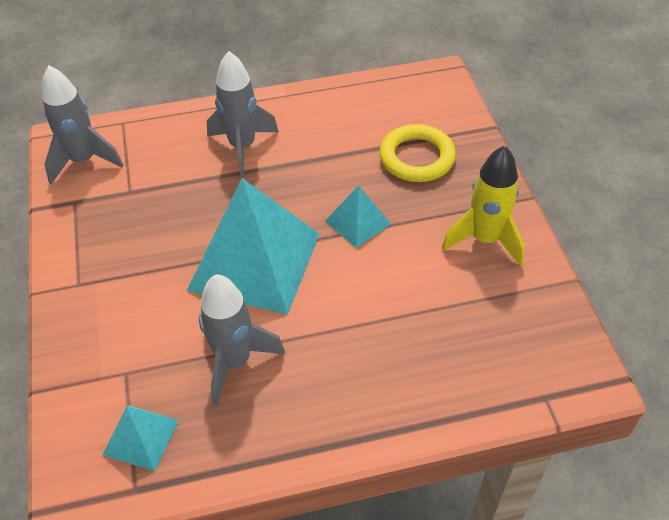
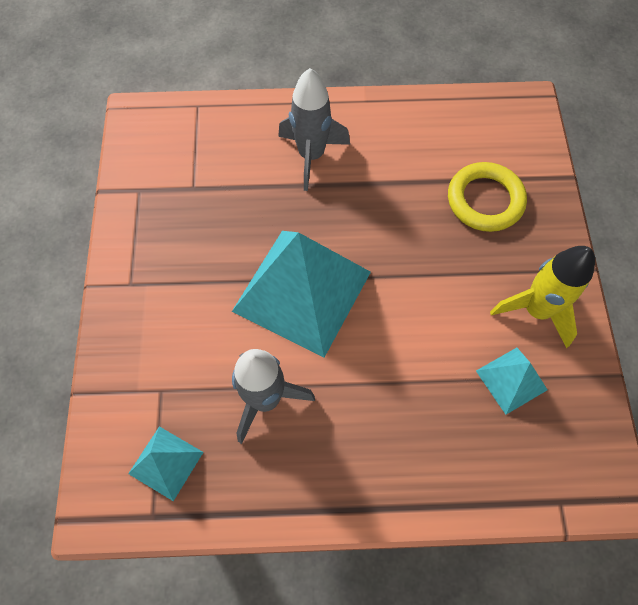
camera: 10 degrees right, 15 degrees up
(84, 160) = (154, 144): grey rocket -> none
(358, 222) = (411, 265): turquoise pyramid -> turquoise pyramid (511, 380)

